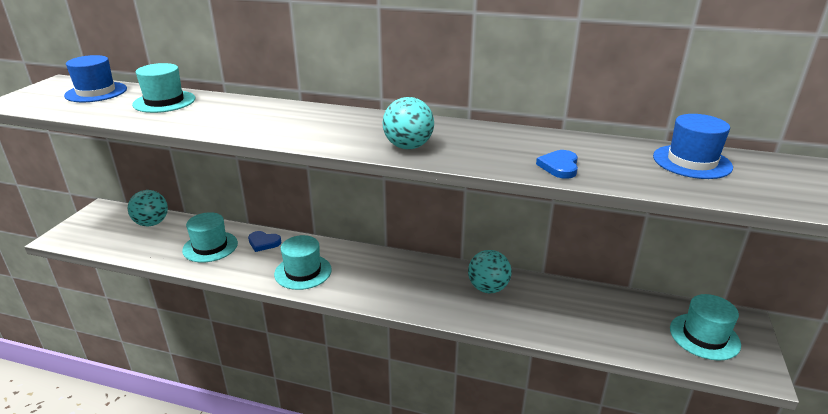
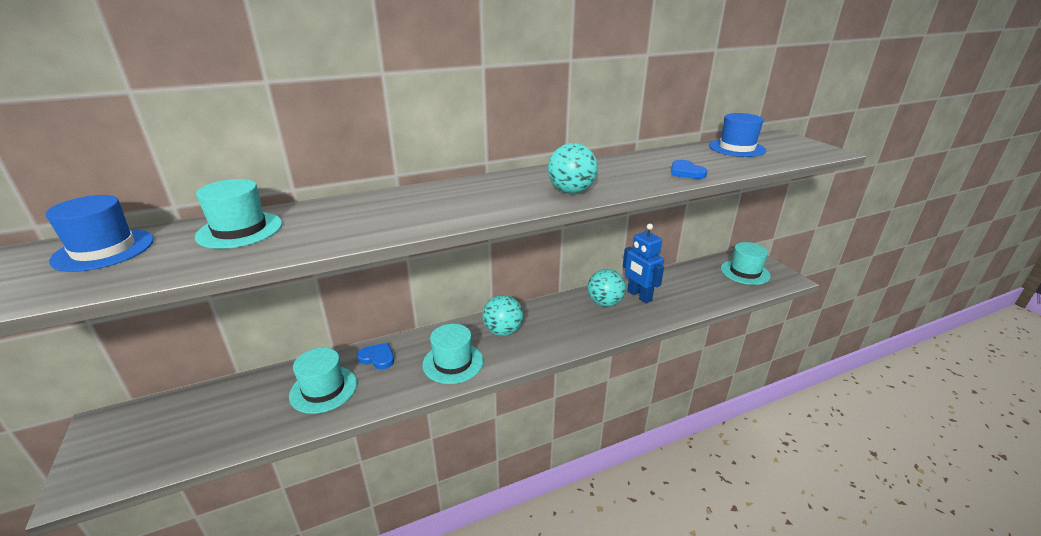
camera: 40 degrees left, 0 degrees up
(152, 223) = (210, 403): turquoise ball -> turquoise ball (503, 331)
(263, 243) = (377, 358): blue heart -> blue heart turned 135 degrees counterclockwise
(532, 299) = (639, 296): none -> blue robot

